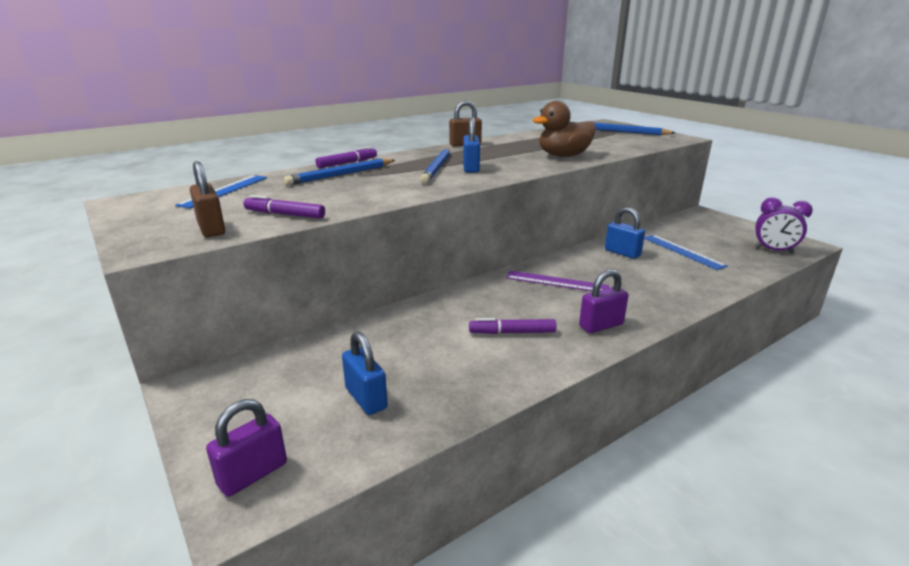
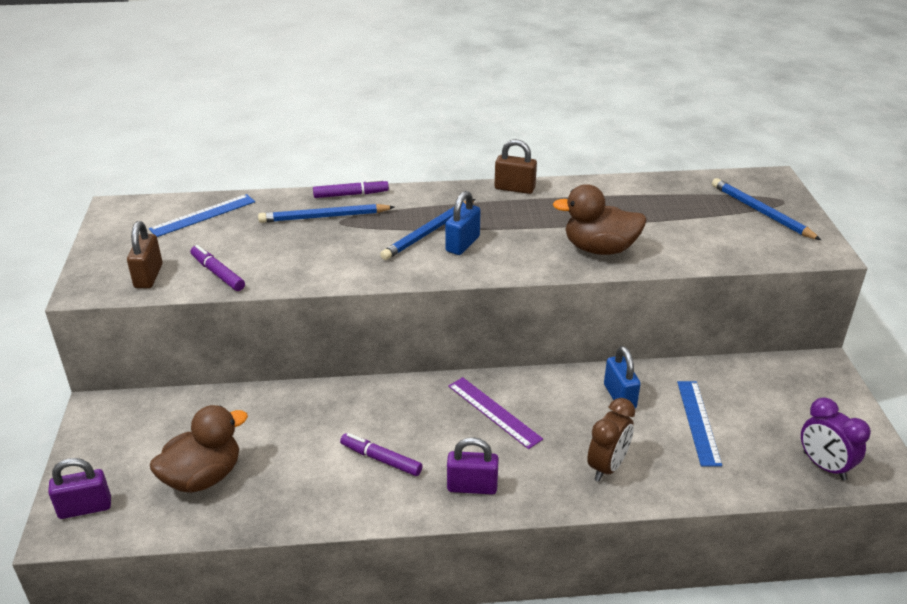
camera: 30 degrees right, 10 degrees up
(366, 398) = (203, 477): blue padlock -> brown duck
(668, 286) = (607, 466): none -> brown clock

